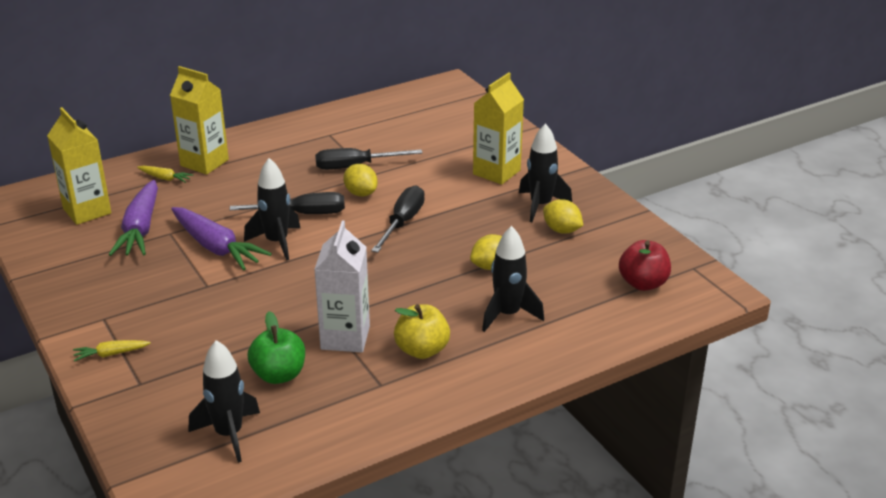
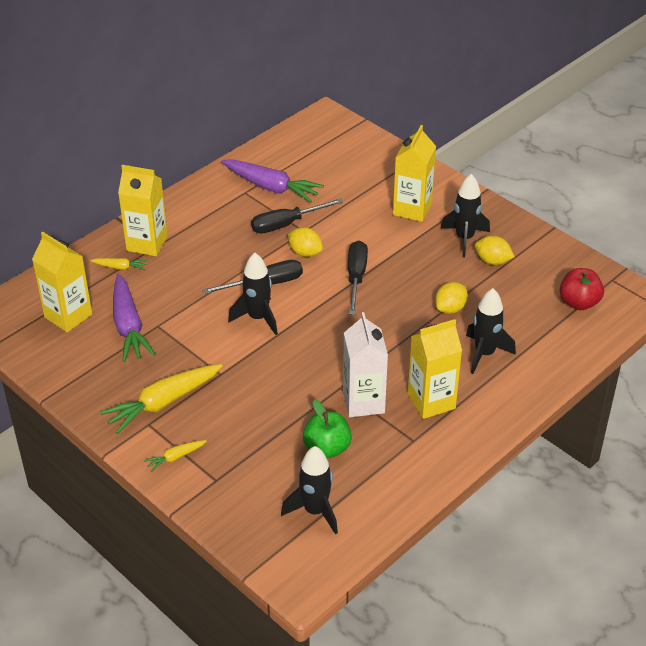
camera: 15 degrees left, 10 degrees up
(131, 302) = (163, 402): none -> yellow carrot
(216, 247) = (207, 333): purple carrot -> purple carrot (271, 187)
(422, 350) = (431, 401): yellow apple -> yellow carton

